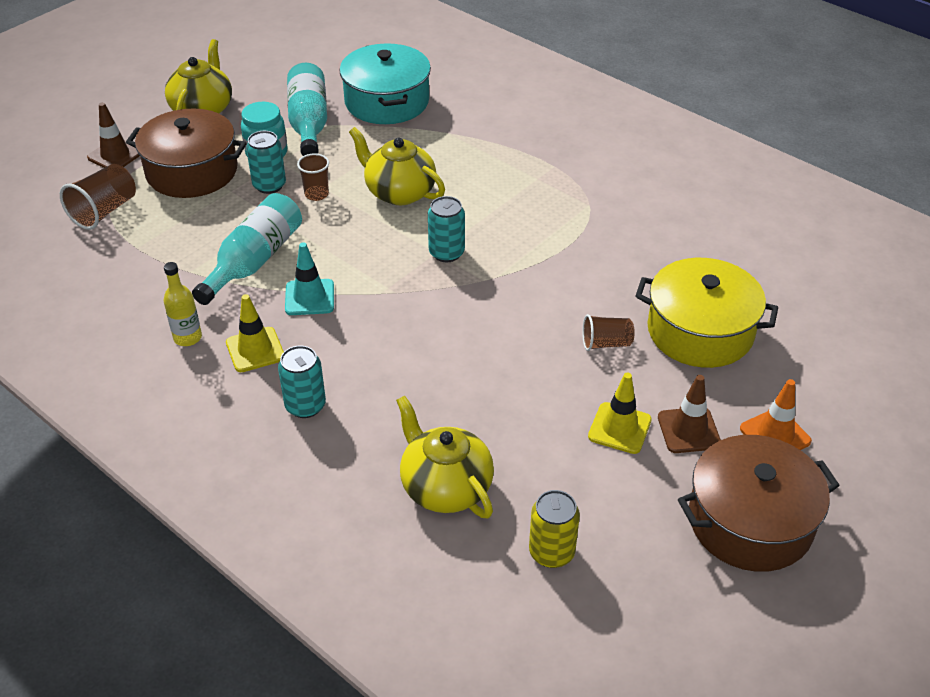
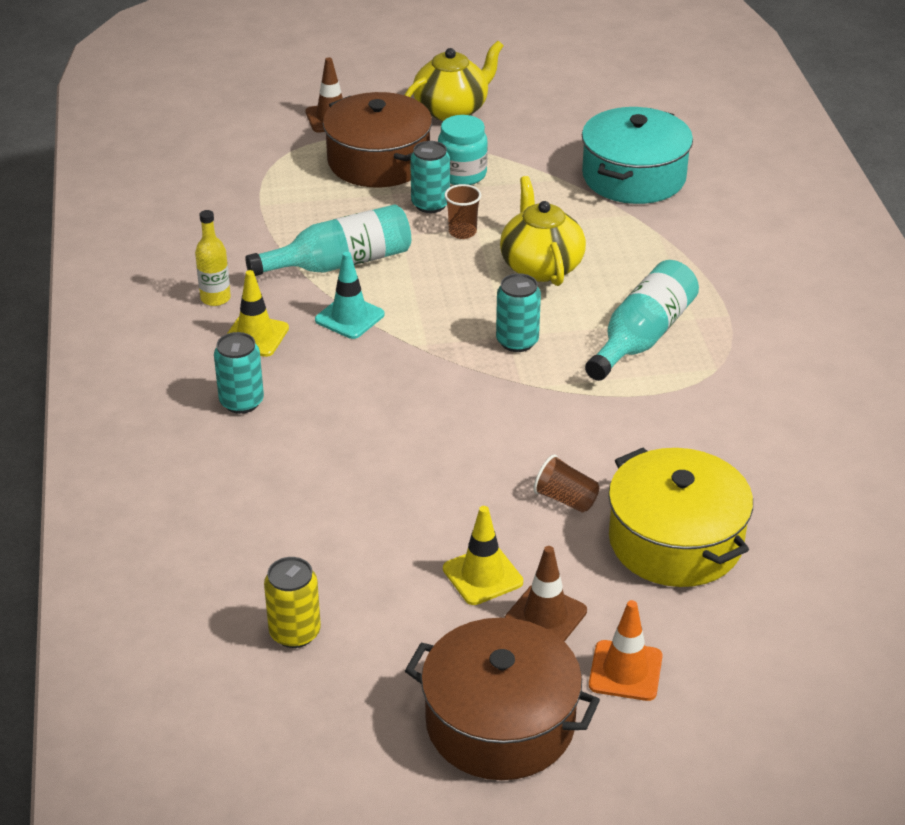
camera: 40 degrees right, 5 degrees down
(104, 211) = (269, 162): brown cup -> none
(309, 123) = (533, 164): turquoise bottle -> turquoise bottle (642, 337)
(445, 487) = (273, 530): yellow teapot -> none

